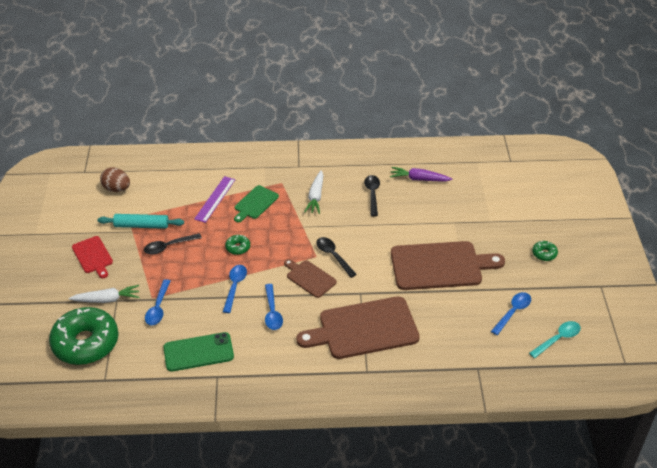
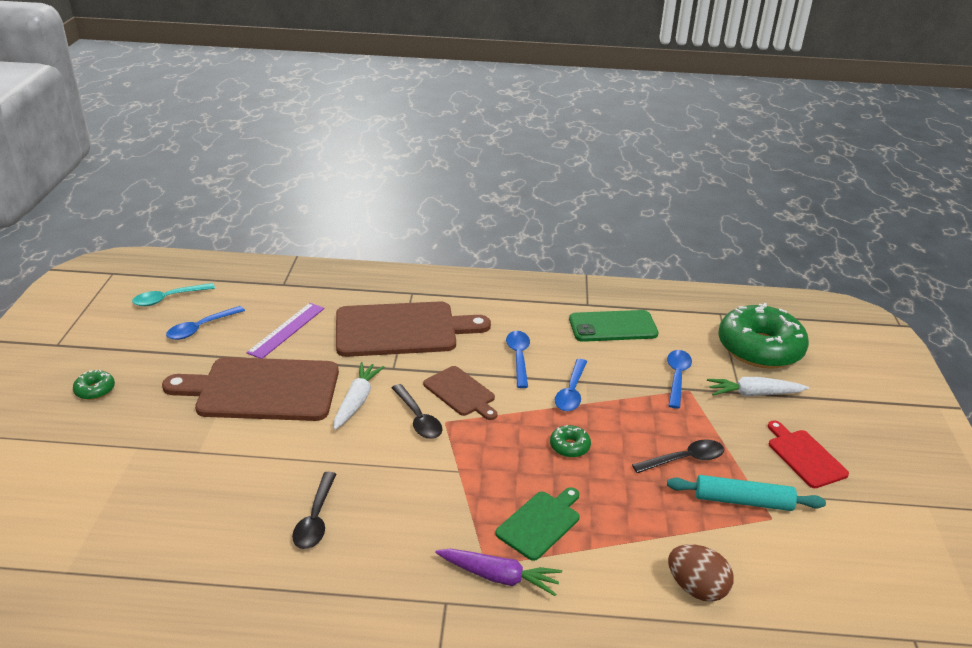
camera: 175 degrees left, 10 degrees down
(117, 189) = (822, 585): brown egg -> brown egg (696, 588)
(215, 199) = (618, 541): purple ruler -> purple ruler (286, 330)
(315, 196) = (424, 525): white carrot -> white carrot (357, 401)
(419, 179) = (210, 542): purple carrot -> purple carrot (499, 577)

